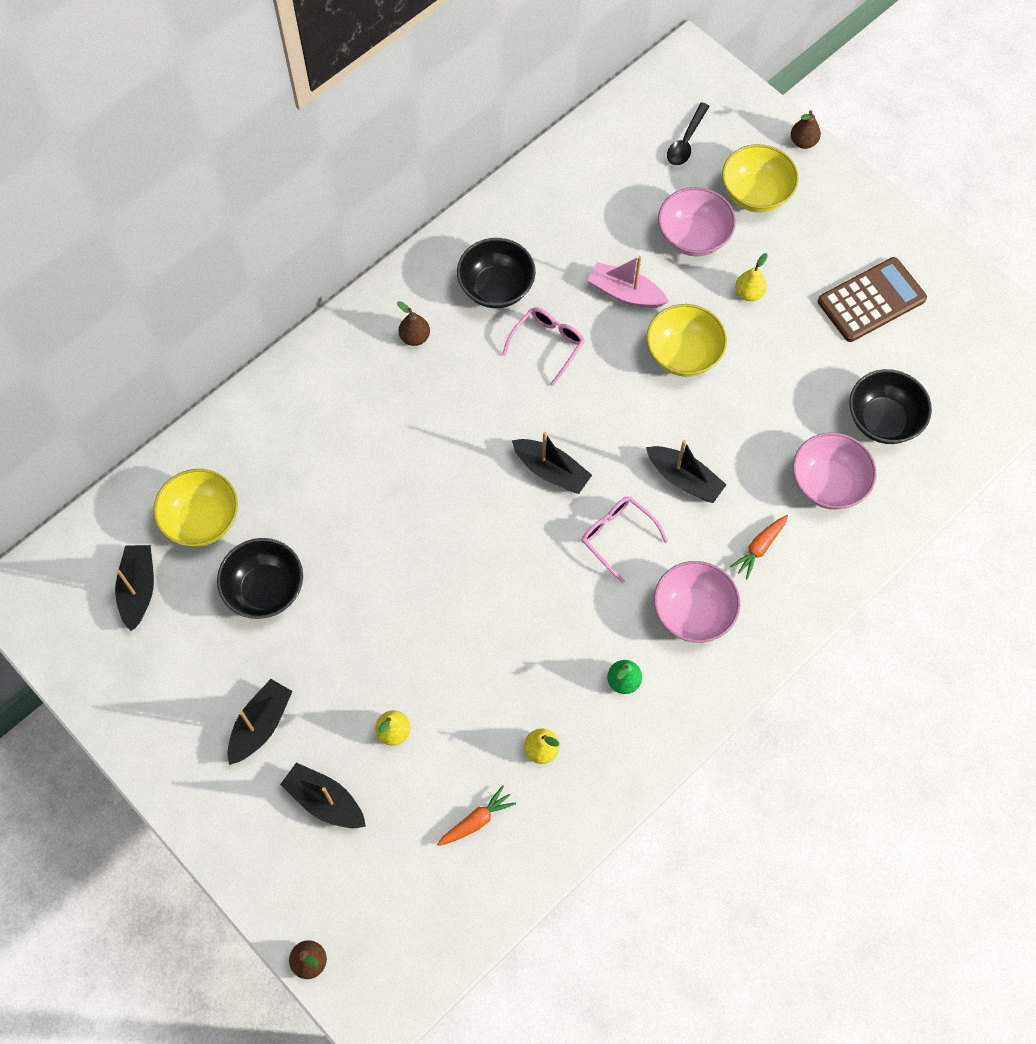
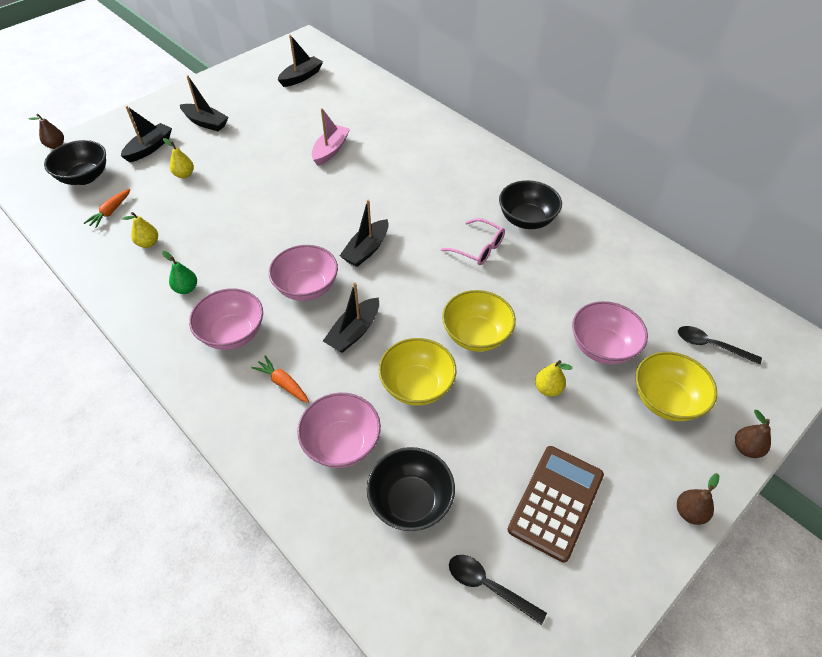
camera: 90 degrees right, 15 degrees down
(138, 589) = (301, 77): black boat -> black boat turned 45 degrees counterclockwise
(202, 520) = (343, 96): yellow bowl -> yellow bowl (417, 386)
(265, 589) = (293, 121): black bowl -> black bowl (85, 177)
(415, 337) = (478, 178): brown pear -> brown pear (689, 512)
(476, 820) = (110, 212): orange carrot -> orange carrot turned 60 degrees clockwise
(617, 536) = (306, 287): pink glasses -> pink bowl
(626, 293) = (533, 297): pink boat -> pink boat (330, 150)
(871, 300) = (556, 502): brown calculator -> brown calculator turned 120 degrees counterclockwise
(952, 360) = (488, 586): none -> black spoon

